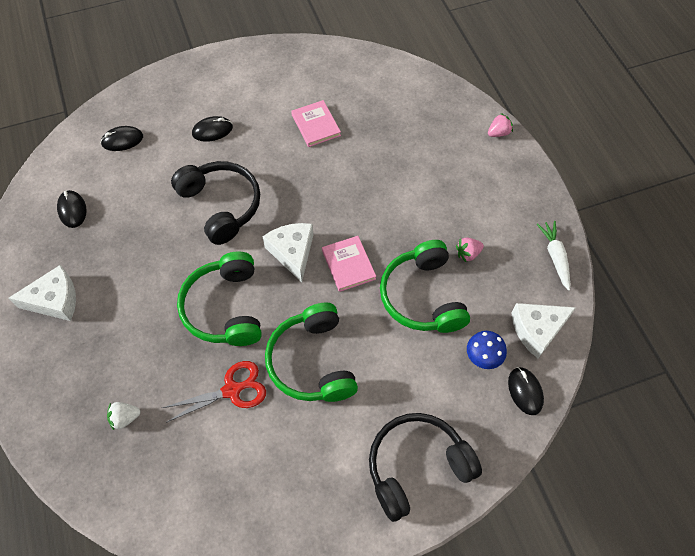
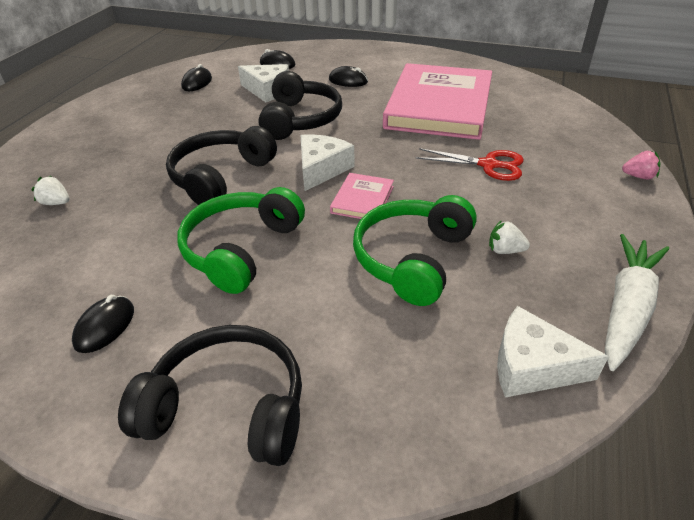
camera: 40 degrees right, 20 degrees down
(55, 300) = (119, 119): white cheese -> white cheese (267, 90)
(225, 308) = (221, 177): green headphones -> black headphones
(232, 390) = (150, 230): red scissors -> red scissors (488, 165)
(316, 125) = (439, 106): pink book -> pink book, size x2.40
(468, 254) = (505, 250): pink strawberry -> white strawberry
(483, 357) = (428, 351): blue mushroom -> none
(525, 391) = (451, 422): black mouse -> black mouse (105, 326)
(555, 257) = (626, 308): white carrot -> white carrot, size x1.57

